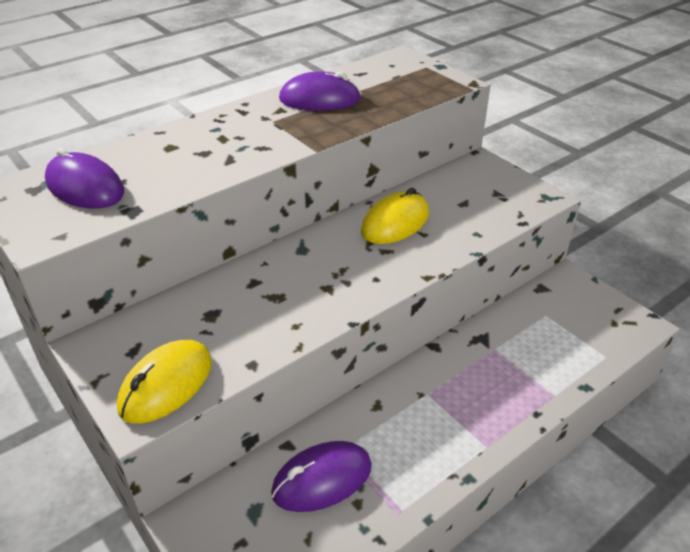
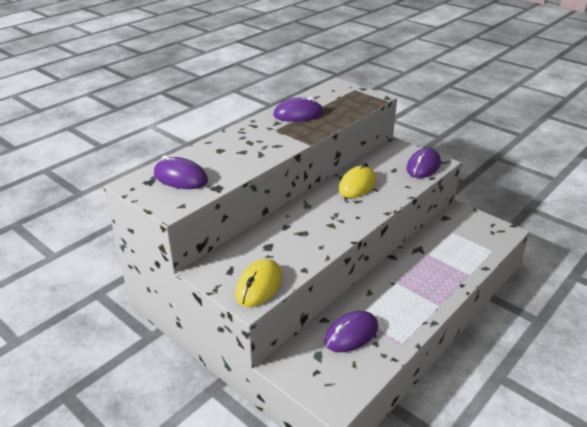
camera: 10 degrees left, 5 degrees down
(514, 201) = (423, 166): none -> purple mouse

